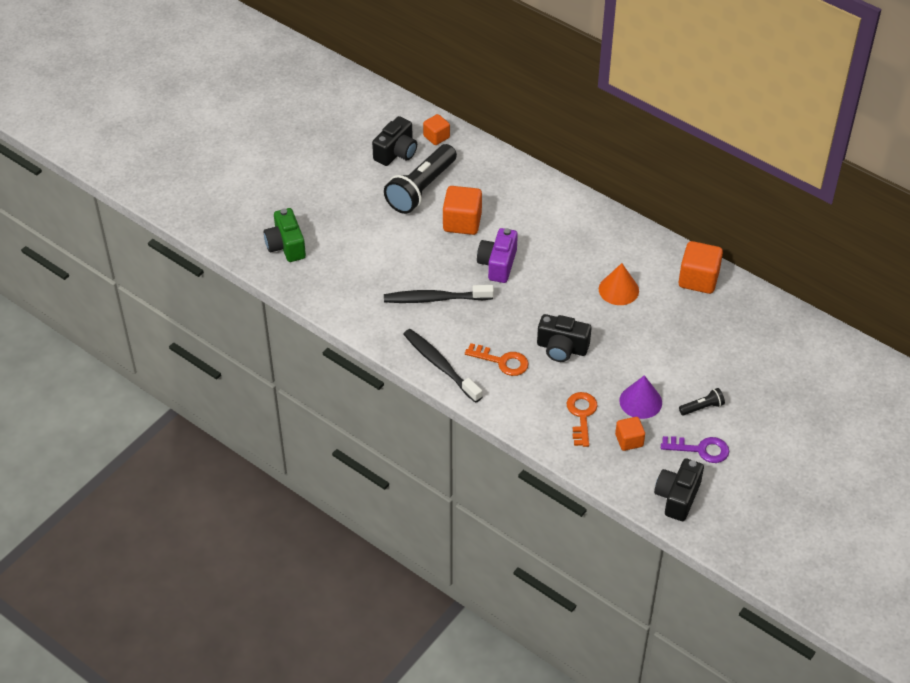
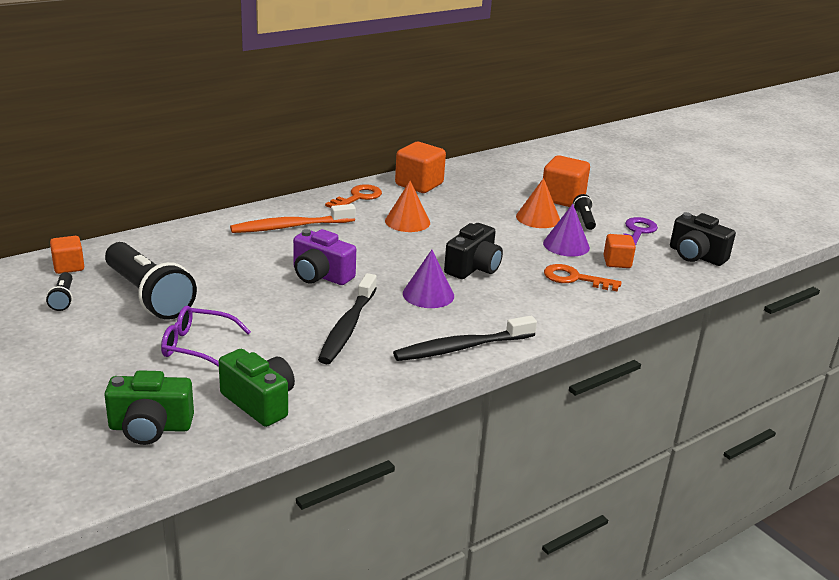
camera: 75 degrees left, 20 degrees down
(330, 283) = (259, 402): none -> green camera
(375, 234) = (197, 346): none -> purple glasses
(396, 152) = (63, 299): black camera -> black flashlight
(462, 222) = (233, 282): orange cube -> orange cube (562, 198)
(502, 361) = (475, 306): orange key -> orange key (358, 197)
(504, 331) = (428, 294): none -> purple cone
(563, 224) = (290, 227): none -> orange toothbrush
(683, 374) = (538, 218): none -> orange cone

